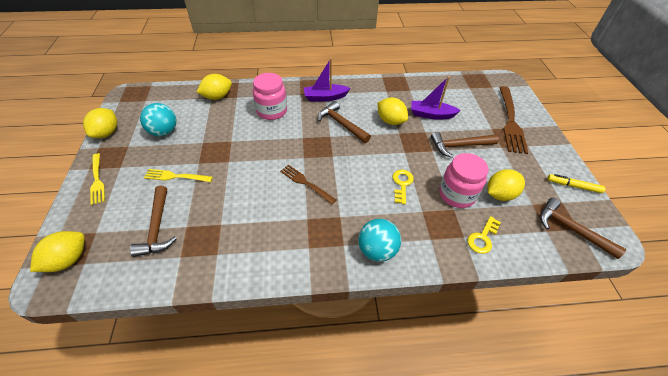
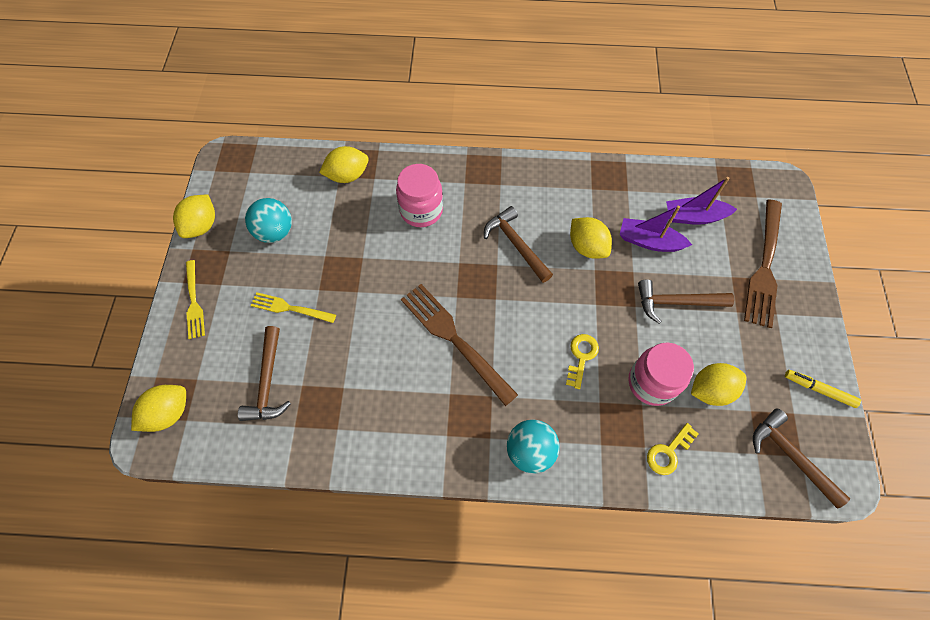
camera: 10 degrees right, 15 degrees up
(306, 183) = (454, 339): brown fork -> brown fork, size x1.73
(325, 97) = (500, 192): purple boat -> purple boat (694, 217)

